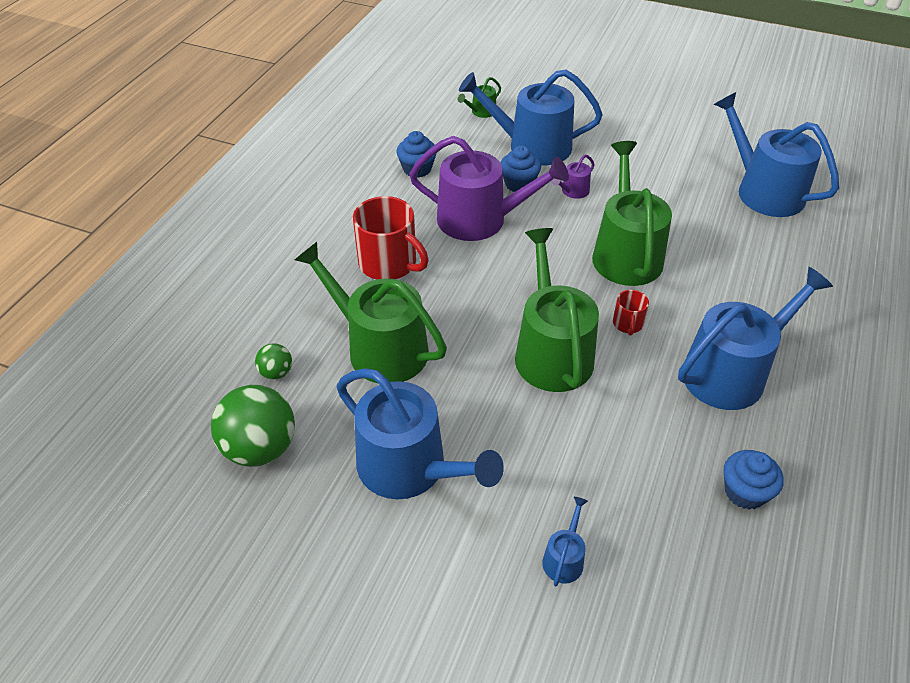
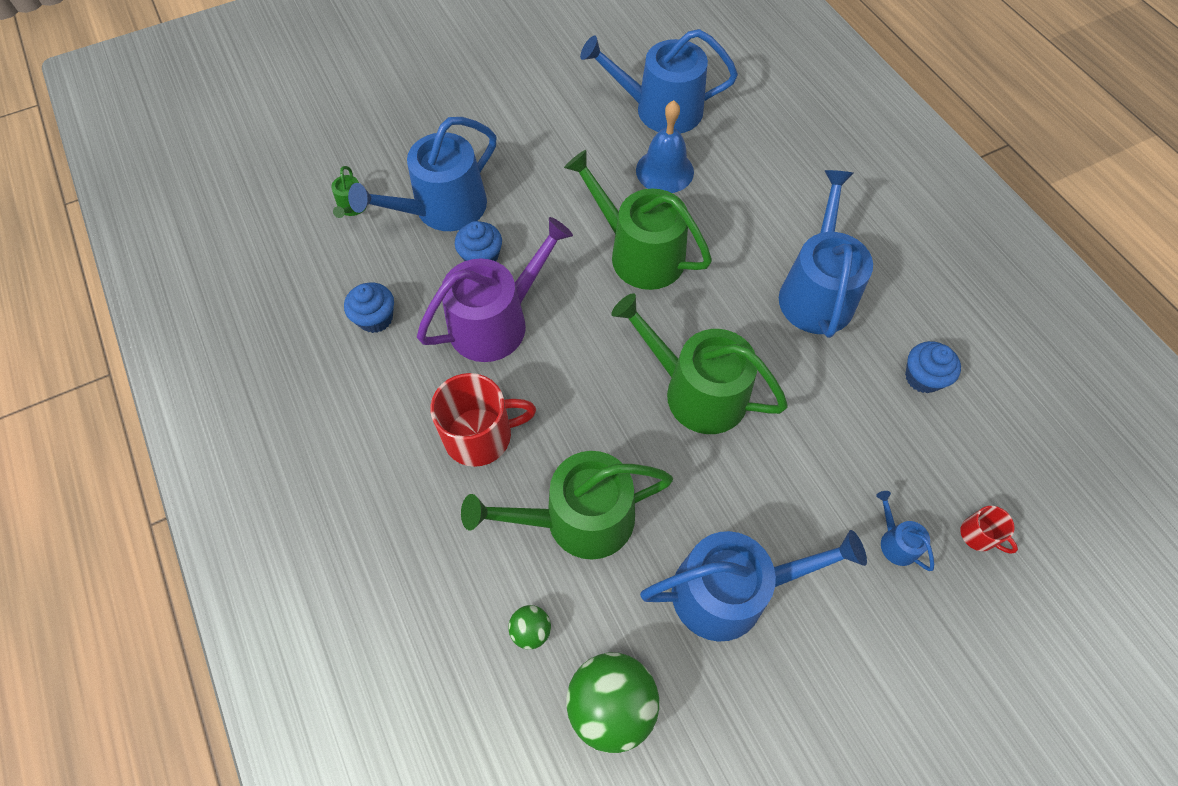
camera: 50 degrees left, 15 degrees up
(572, 191) = (532, 228): purple watering can -> none
(627, 324) = (714, 316): red mug -> red mug (979, 535)
(714, 224) = (664, 171): none -> blue bell

